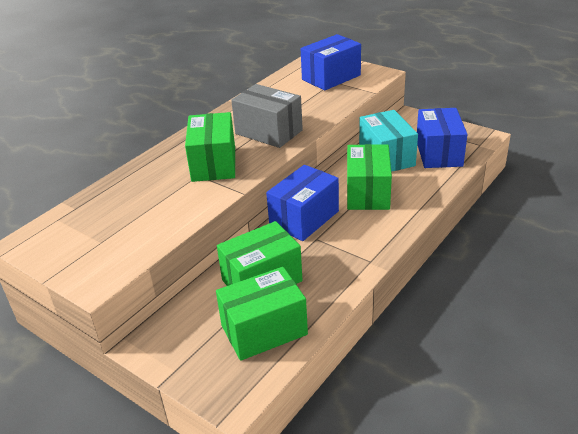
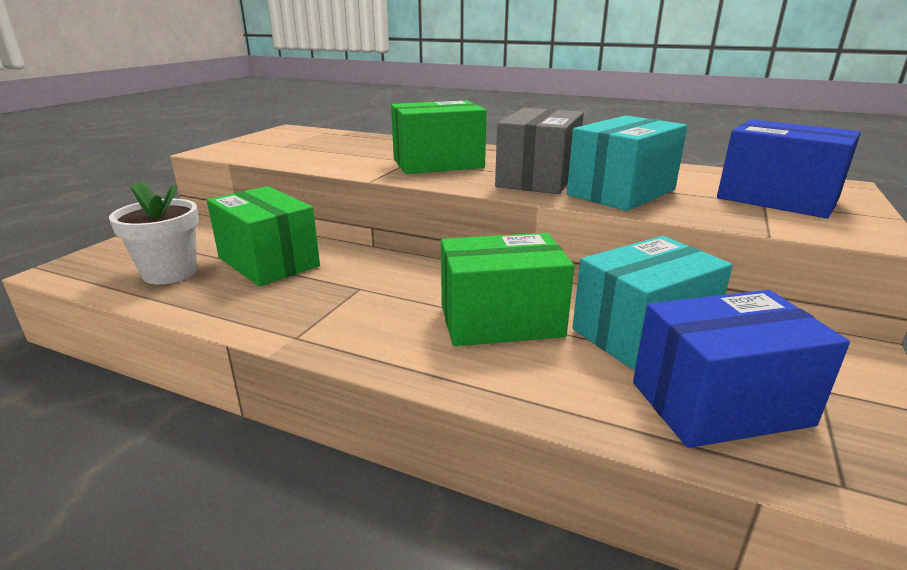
camera: 75 degrees right, 10 degrees down
(264, 330) = (170, 273): green box -> white flower pot
(304, 218) = (410, 274): blue box -> none
(305, 112) = (621, 192): none -> turquoise box

